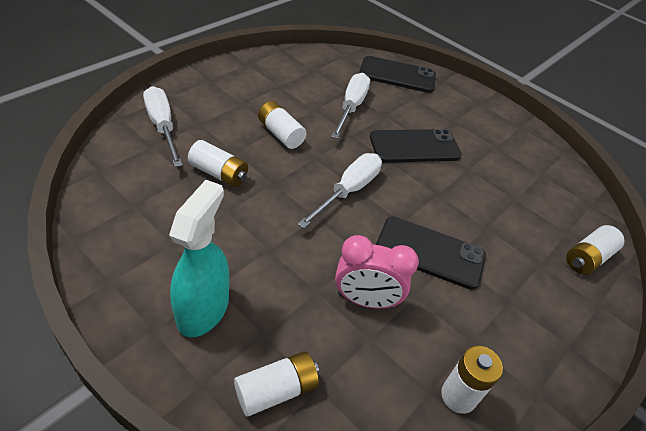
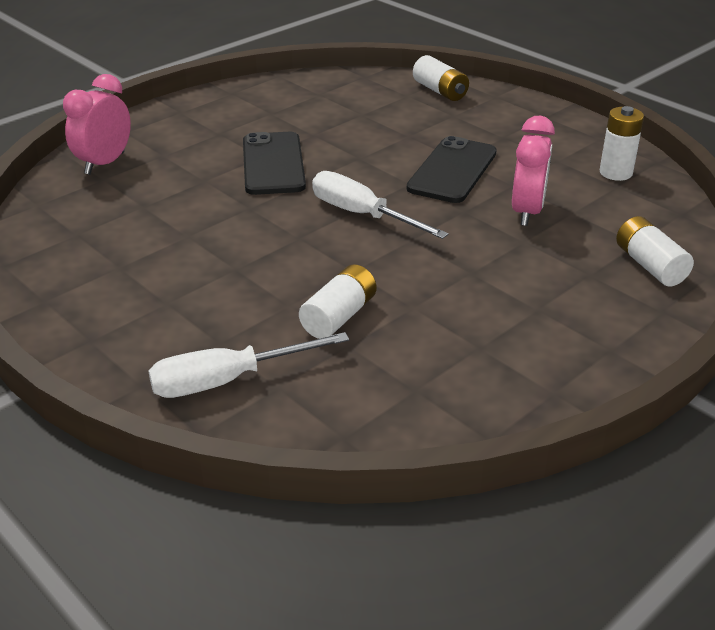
camera: 80 degrees left, 10 degrees down
(203, 309) = (571, 315): turquoise spray bottle -> none
(280, 134) = (247, 265): white battery -> none
(351, 107) = (184, 205): white screwdriver -> none
(397, 75) = (105, 163): black phone -> pink clock

